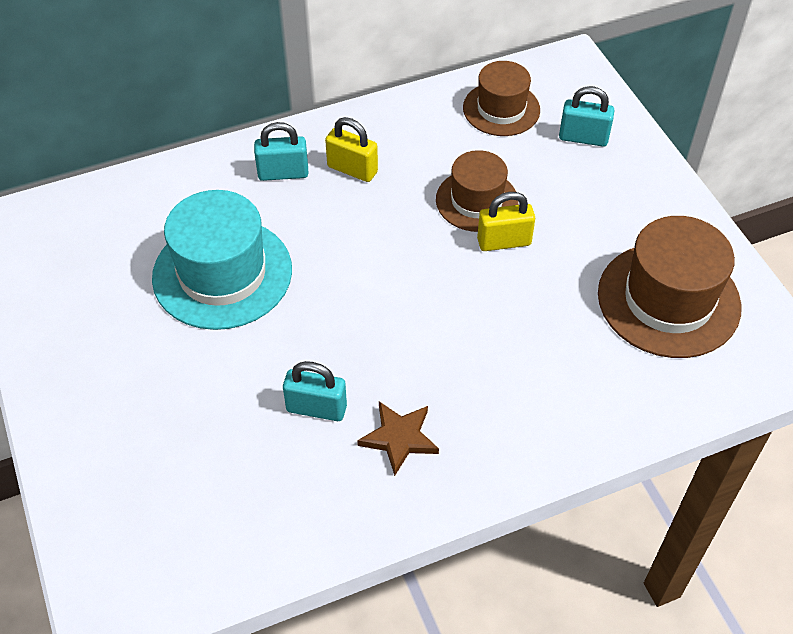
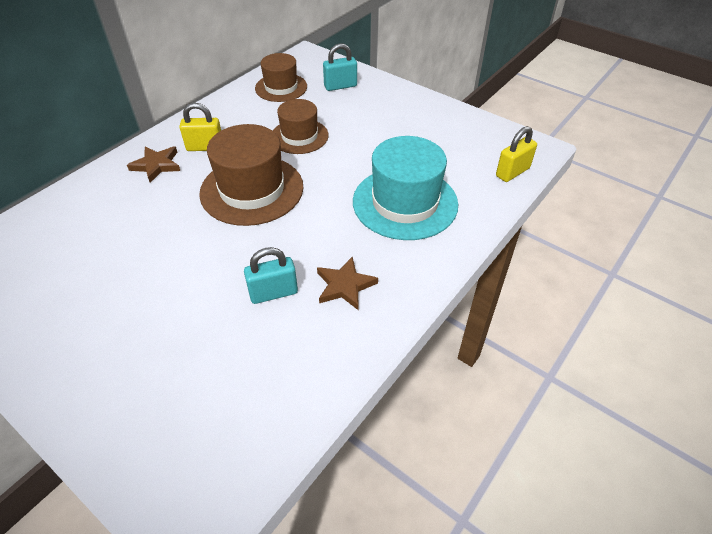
camera: 30 degrees left, 5 degrees down
(222, 273) = (147, 239): turquoise hat -> turquoise hat (405, 203)
(283, 173) = (156, 165): turquoise padlock -> brown star
(504, 242) = (332, 151): yellow padlock -> yellow padlock (512, 172)
(668, 300) = (450, 145): brown hat -> brown hat (252, 190)

